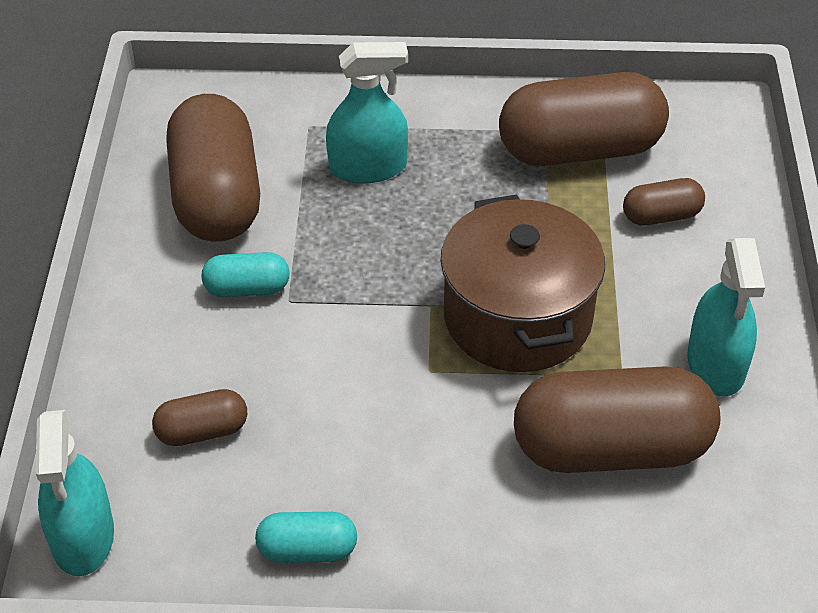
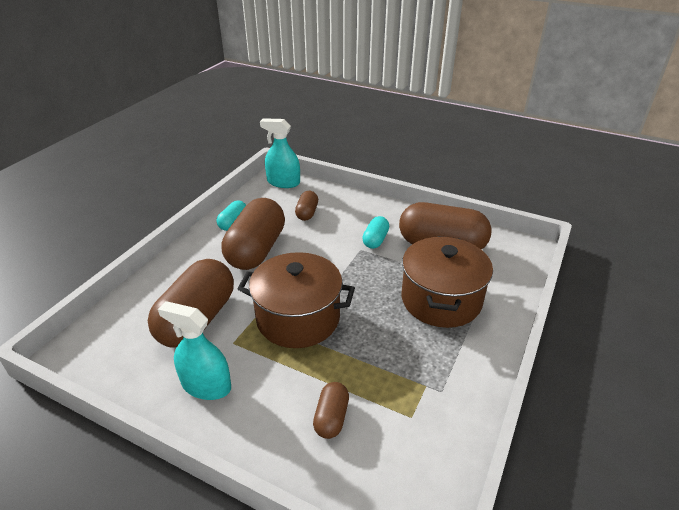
camera: 115 degrees right, 10 degrees down
(368, 167) = (441, 300): turquoise spray bottle -> brown pot
(580, 150) = (414, 402): brown capsule -> brown capsule (256, 250)

